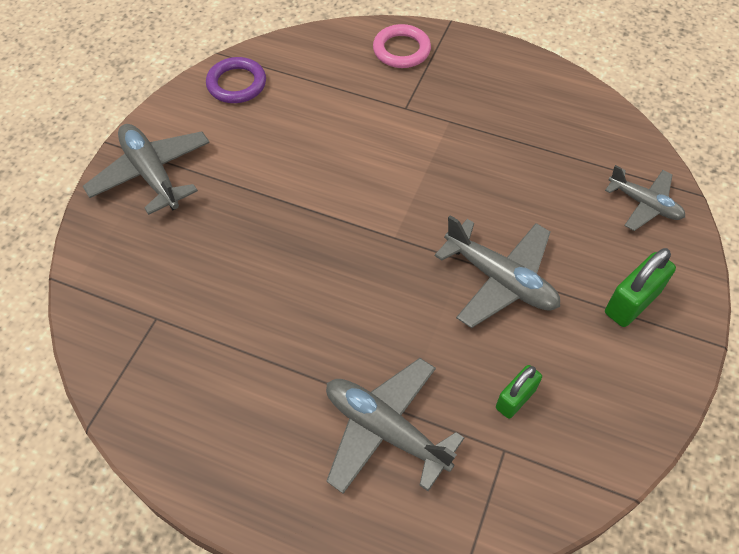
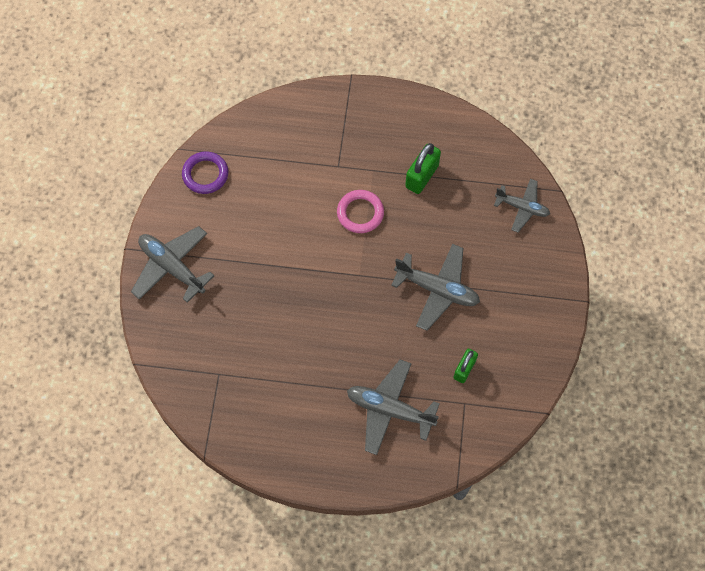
camera: 15 degrees left, 10 degrees up
(401, 50) = (321, 113): pink ring -> pink ring (360, 213)
(632, 302) = (525, 285): green padlock -> green padlock (422, 176)

